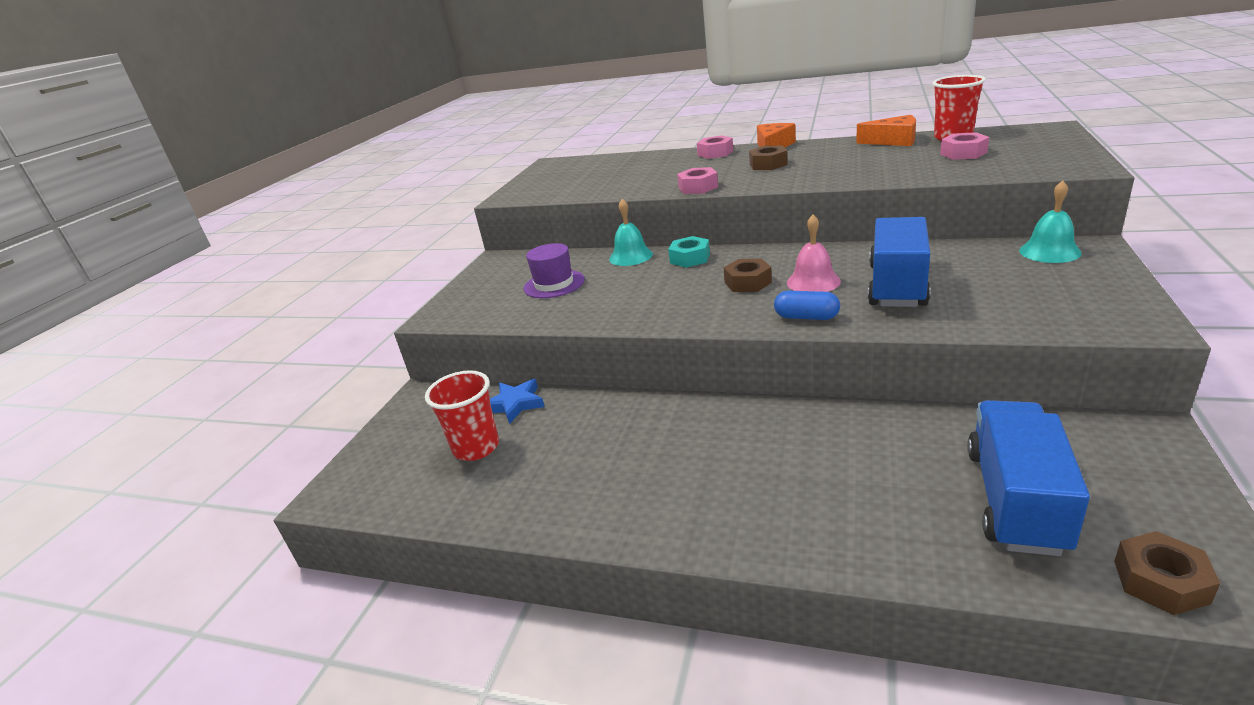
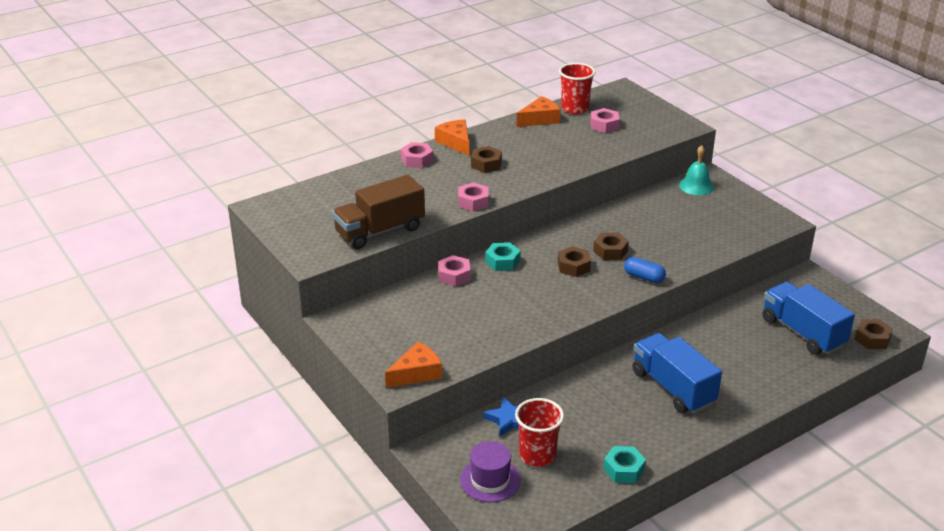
camera: 55 degrees left, 5 degrees up
(463, 314) = (416, 373): none -> orange cheese
(510, 513) = (623, 469): none -> turquoise nut
(554, 284) = (439, 321): purple hat -> purple hat (490, 480)
(587, 191) = (380, 231): none -> brown truck
(631, 256) = (454, 275): turquoise bell -> pink nut
(806, 317) = (644, 277): blue capsule -> blue capsule turned 60 degrees clockwise
(813, 282) = (610, 251): pink bell -> brown nut
(897, 285) = (657, 237): blue truck -> blue truck (673, 388)

